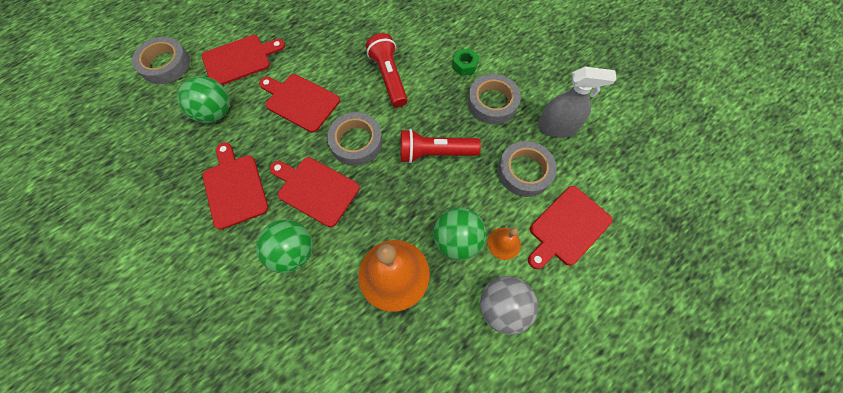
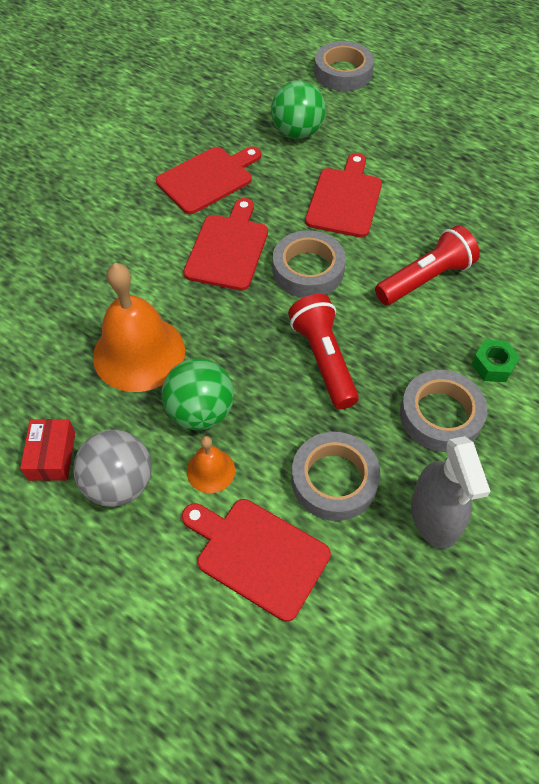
camera: 75 degrees right, 10 degrees down
(240, 59) = (380, 128): red cutting board -> none
(293, 252) = (145, 251): green ball -> none
(469, 355) = (52, 456): none -> red box

